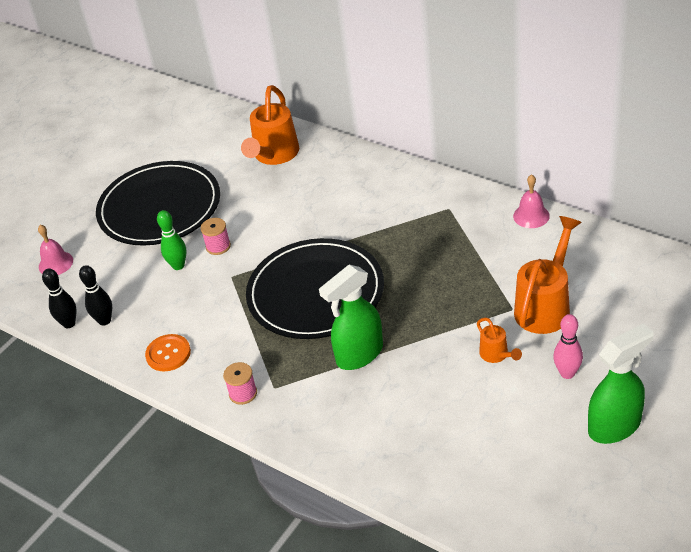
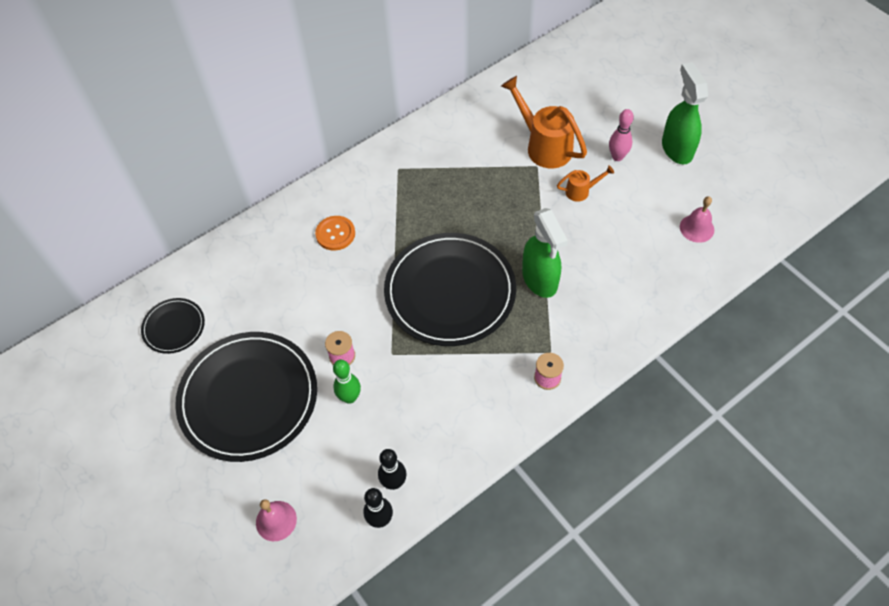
camera: 75 degrees left, 15 degrees up
(168, 354) = (469, 430): orange button -> orange button (335, 234)
(211, 142) = (174, 327): none -> black plate
(274, 155) = (235, 277): orange watering can -> none
(531, 216) = (439, 120): pink bell -> pink bell (696, 228)

